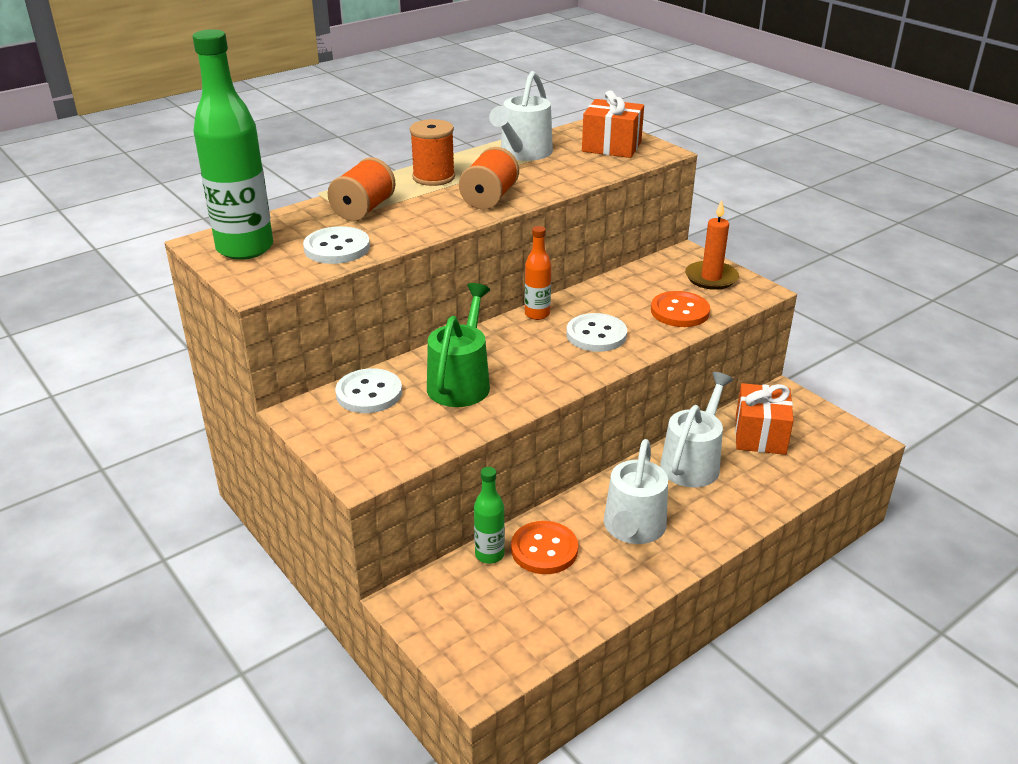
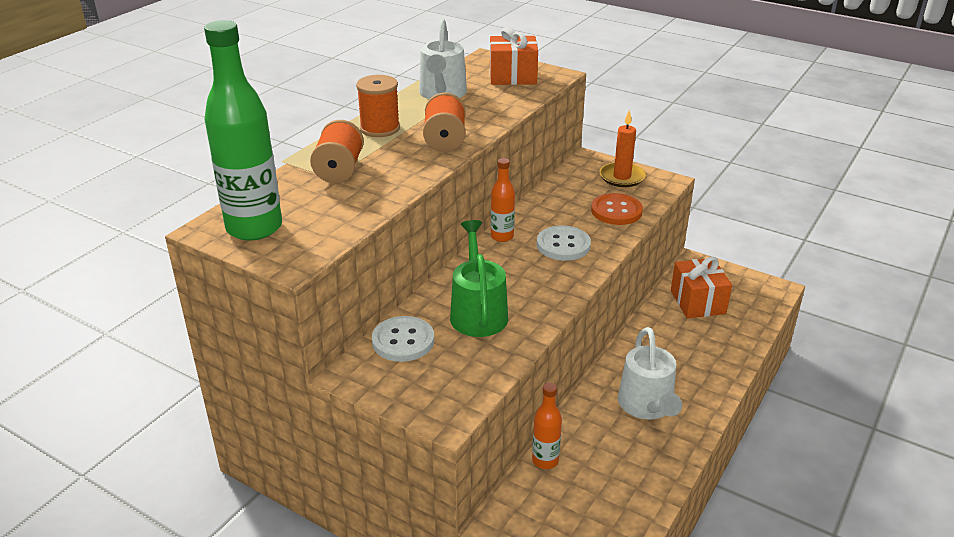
camera: 20 degrees left, 0 degrees up
(337, 248) = (343, 211): white button -> none
(489, 555) = (545, 460): green bottle -> orange bottle
(544, 549) = (587, 443): orange button -> none
(693, 462) = (660, 337): white watering can -> none

